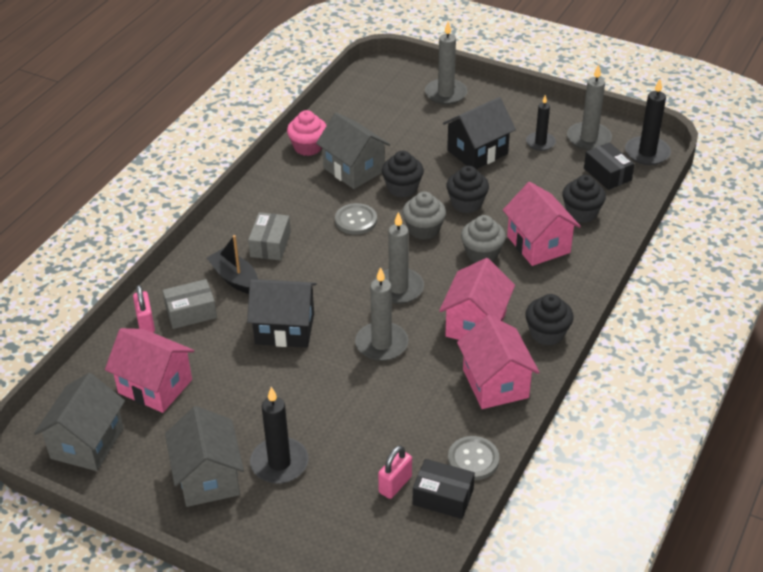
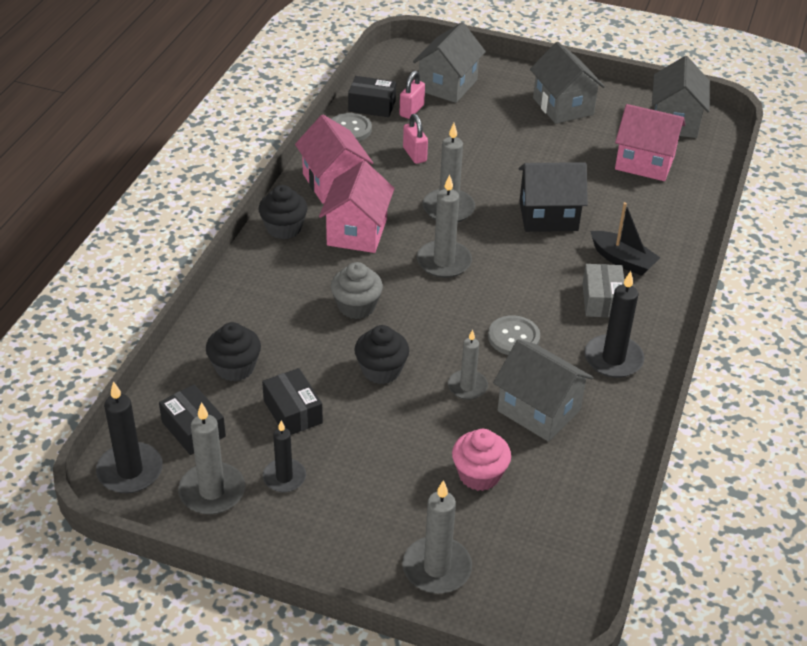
camera: 170 degrees right, 0 degrees up
(146, 323) = (687, 212): pink padlock -> pink padlock (414, 154)
(191, 312) = (649, 225): grey box -> none
(279, 463) = (510, 118): black candle -> black candle (613, 359)
(308, 147) = (614, 443): pink cupcake -> pink cupcake (479, 475)
(341, 527) = (447, 85): none -> grey house
(402, 188) = (467, 387): black cupcake -> grey candle
(423, 229) = (429, 331): grey cupcake -> none
(477, 152) = (374, 453): black house -> none
(535, 180) = (293, 412): none -> black box
(538, 244) = (290, 322): pink house -> none

